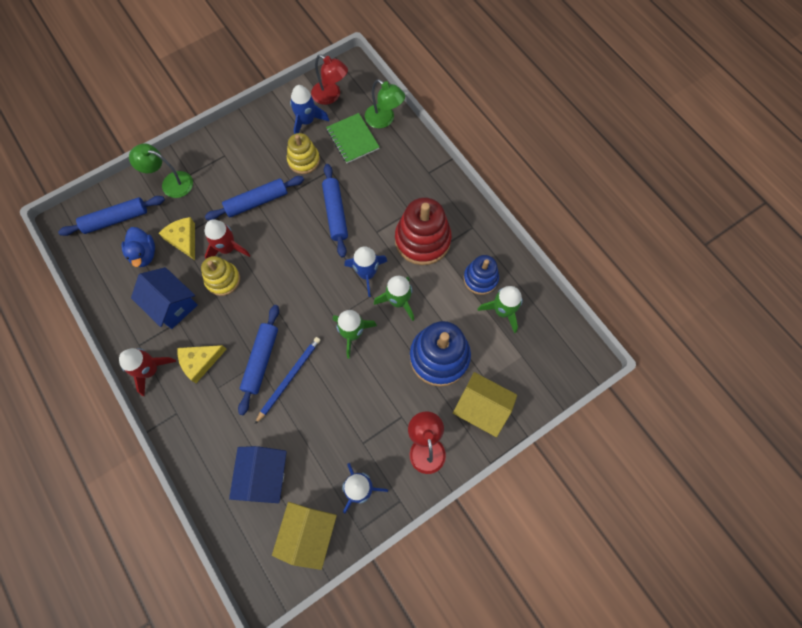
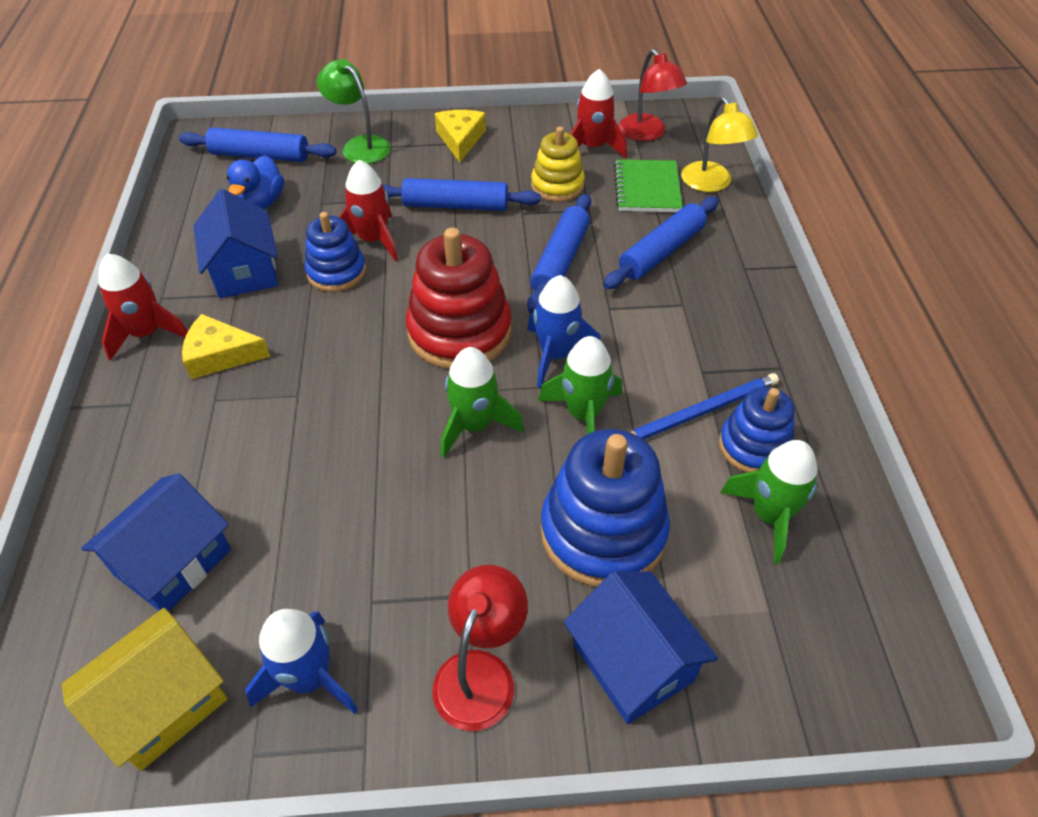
camera: 30 degrees right, 20 degrees down
(183, 239) = (324, 207): yellow cheese -> yellow cheese (460, 139)
(223, 280) = (336, 272): yellow stacking toy -> blue stacking toy
(261, 360) = (306, 395): blue rolling pin -> blue rolling pin (661, 252)
(289, 378) = (328, 439): blue pencil -> blue pencil (700, 412)
(307, 121) = (592, 147): blue rocket -> red rocket
(384, 120) = (711, 184): green lamp -> yellow lamp
(422, 240) = (680, 349): red stacking toy -> red stacking toy (459, 332)
(481, 408) = (633, 662): yellow house -> blue house

